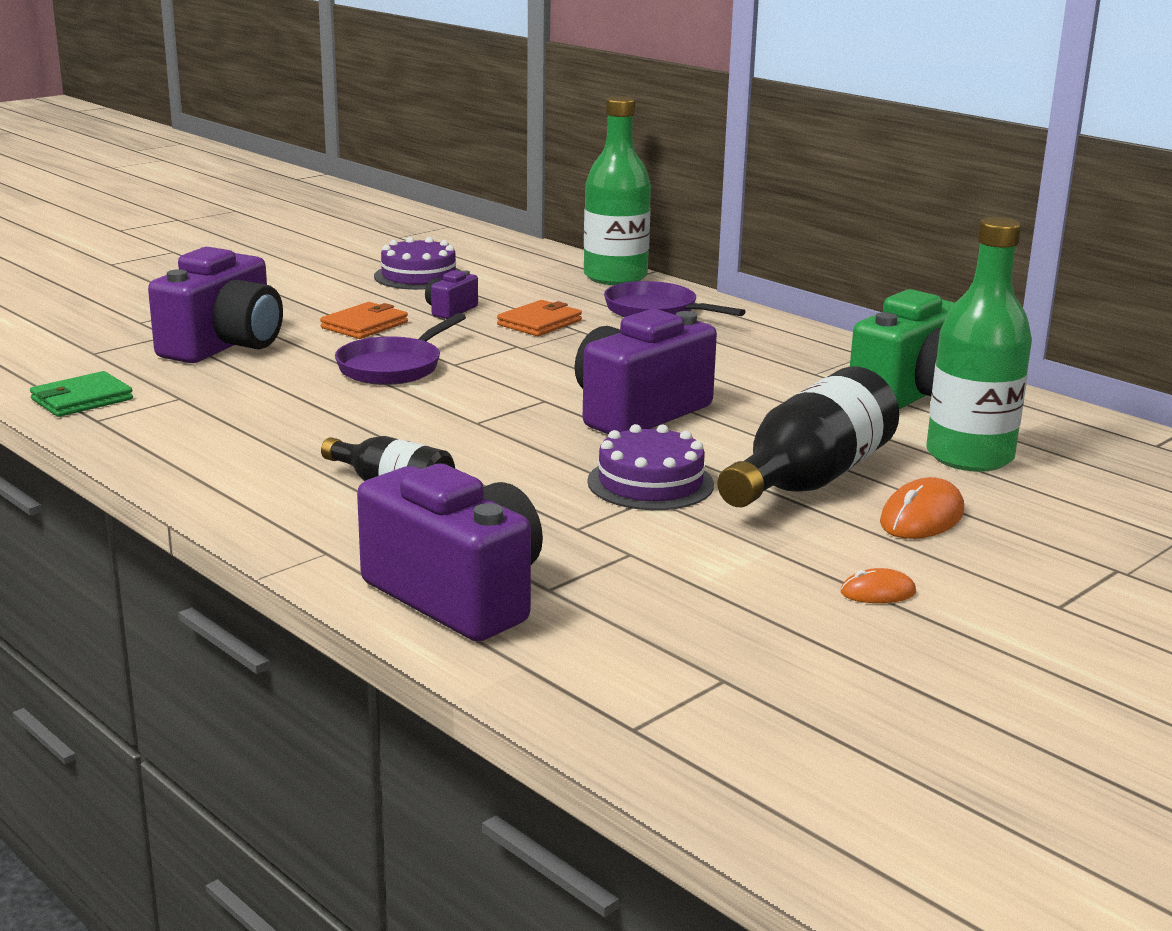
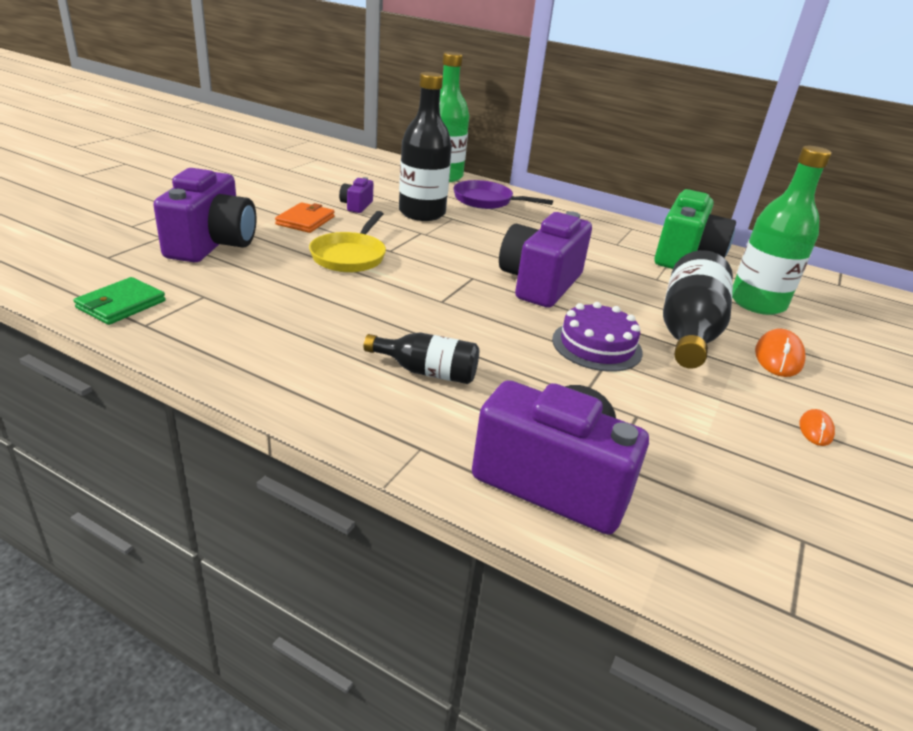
camera: 20 degrees left, 10 degrees up
(393, 367) = (350, 256): purple pan -> yellow pan
(418, 276) = (316, 179): purple cake -> none
(539, 323) = (422, 213): orange wallet -> black bottle
(878, 592) = (815, 430): orange mouse -> orange mouse turned 45 degrees counterclockwise

